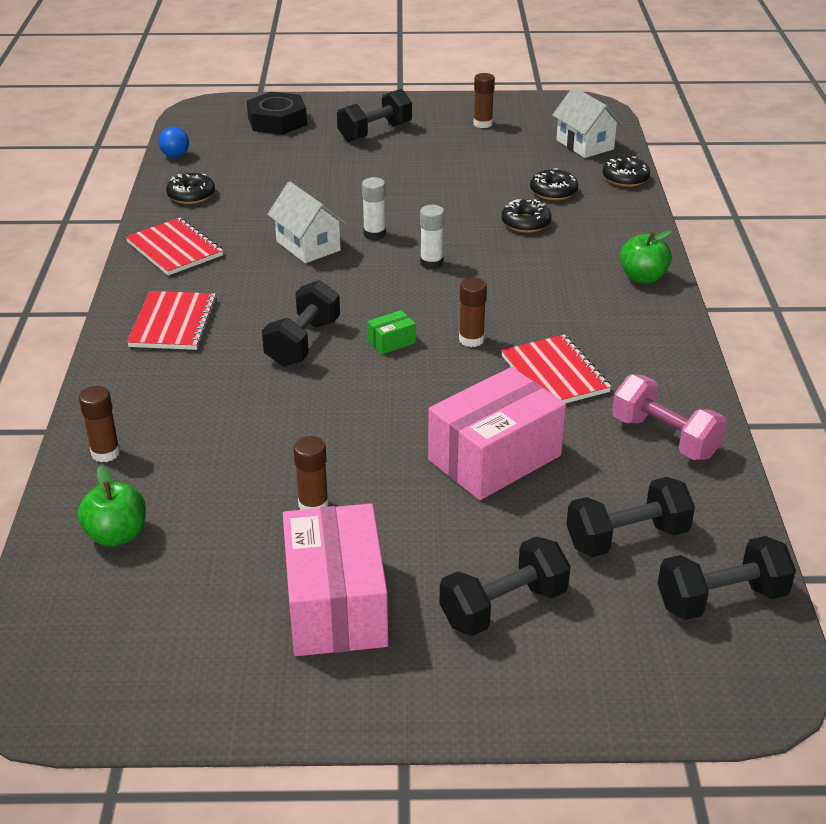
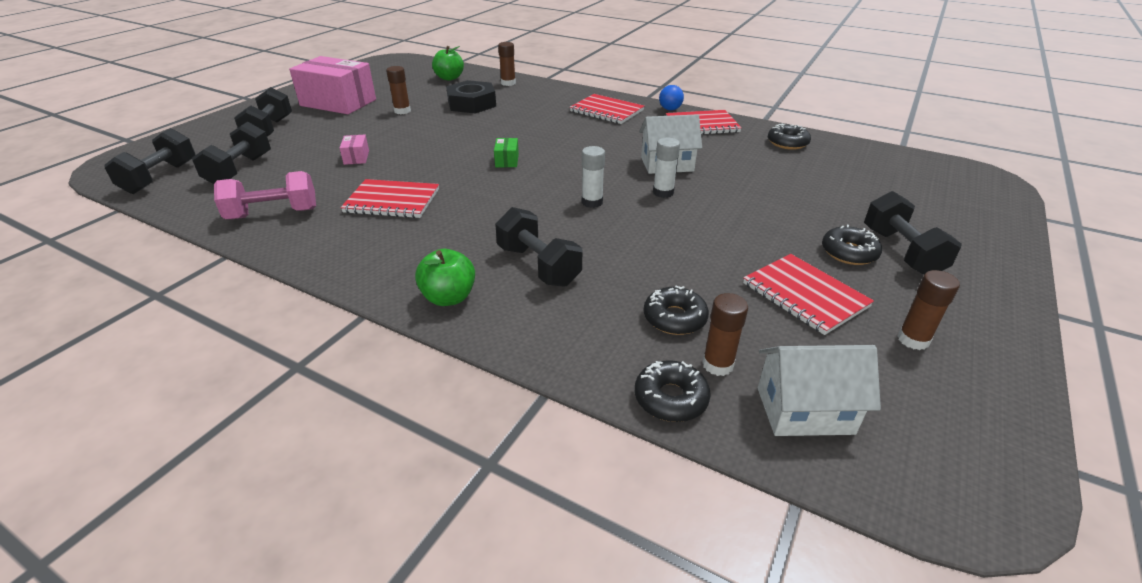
camera: 120 degrees right, 0 degrees up
(175, 155) = (871, 150): blue ball -> blue ball (670, 109)
(277, 121) = (947, 206): black nut -> black nut (472, 104)
(303, 343) = (541, 137): black dumbbell -> black dumbbell (538, 266)
(471, 340) = (472, 186): brown glue stick -> brown glue stick (717, 365)
(473, 156) = (805, 295): none -> red notebook
(494, 457) = (356, 157): pink box -> pink box, size x0.41
(526, 223) = (618, 271): black donut -> black donut (849, 253)

